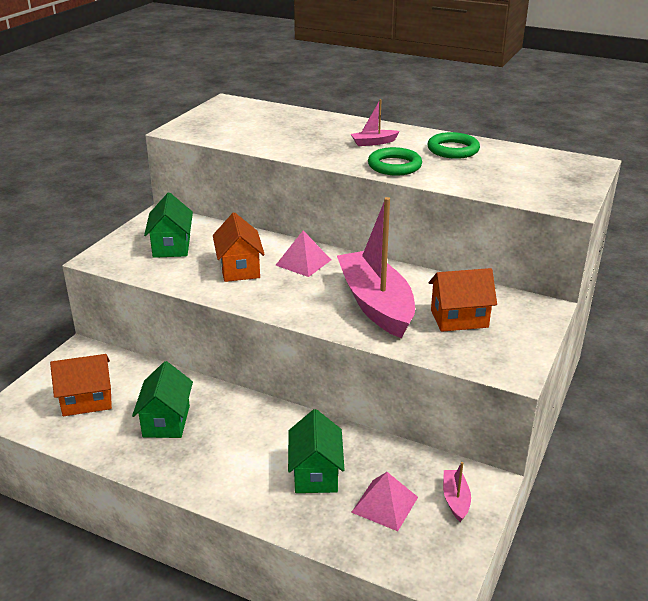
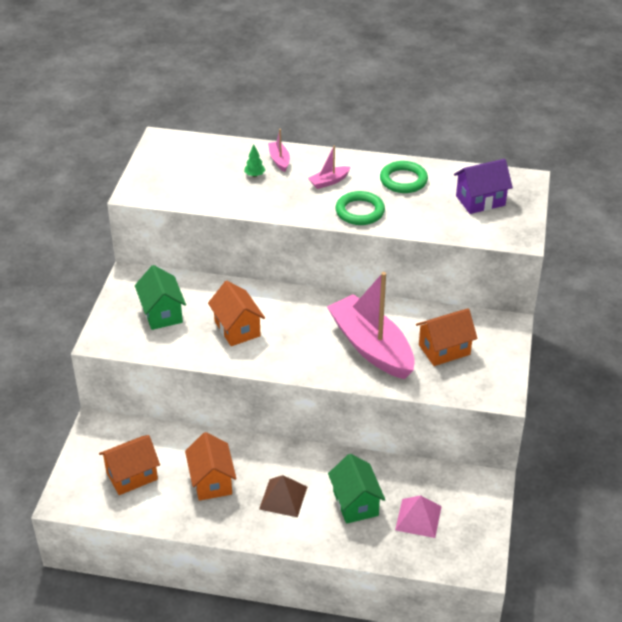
camera: 15 degrees left, 10 degrees up
(166, 421) = (212, 481): green house -> orange house
(235, 452) = (283, 498): none -> brown pyramid
(300, 131) = (254, 175): none -> green tree
(303, 262) = (291, 311): pink pyramid -> none
(455, 500) = (470, 502): pink boat -> pink boat (279, 160)
(532, 172) = (480, 200): none -> purple house

